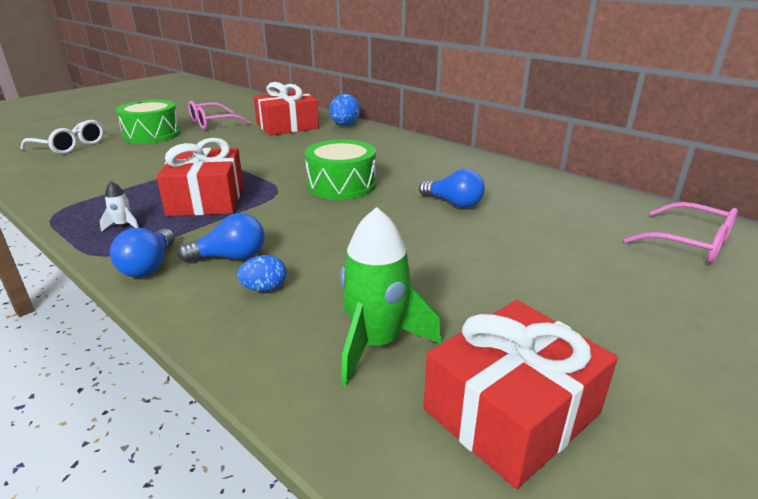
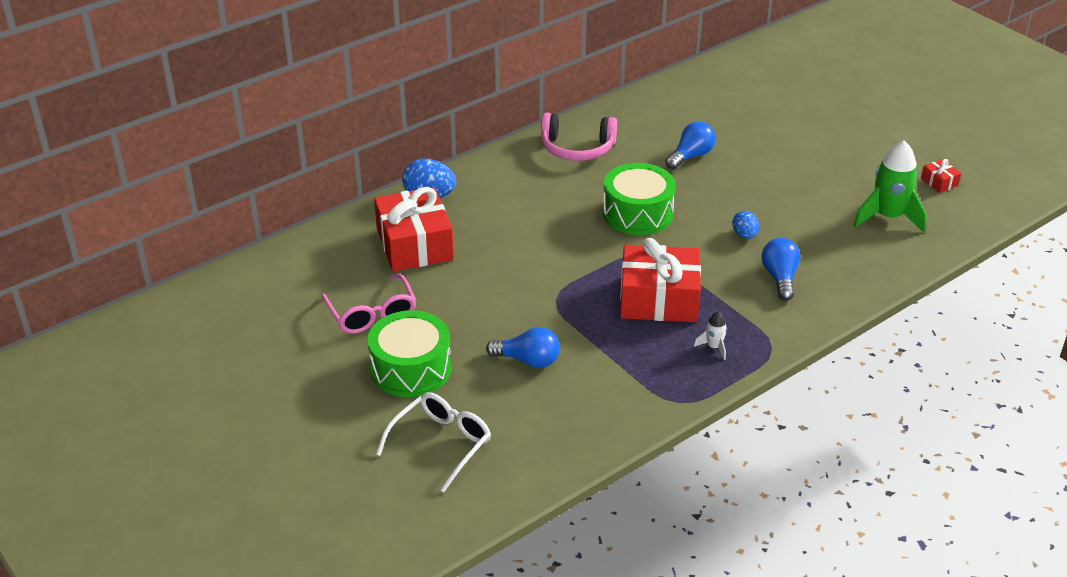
camera: 80 degrees left, 10 degrees up
(149, 266) = (792, 320): blue light bulb -> blue light bulb (528, 360)
(264, 288) = (826, 260): blue egg -> blue egg (744, 235)
(435, 159) = (577, 148): none -> pink headphones
(511, 411) = (939, 182): red gift -> red gift, size x0.42
(690, 243) = (772, 73): pink glasses -> none

